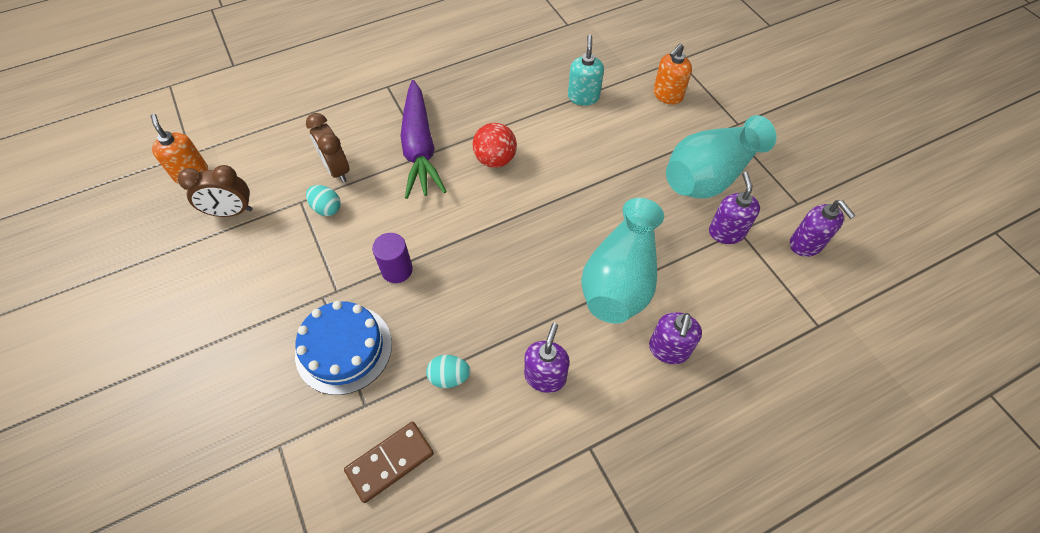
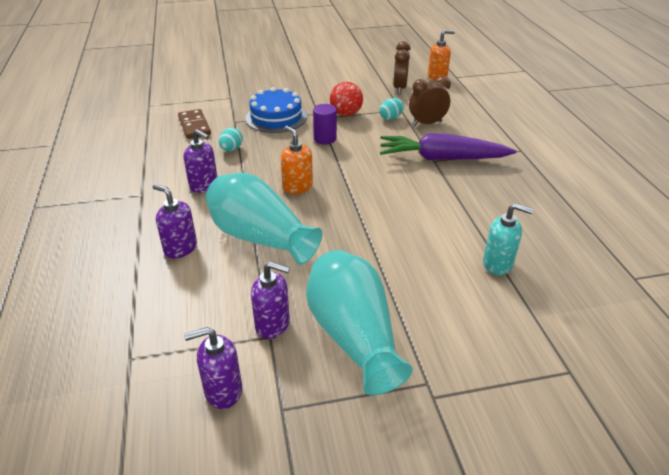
camera: 105 degrees right, 20 degrees down
(495, 159) = (418, 193): red ball -> red ball (346, 114)
(667, 95) = (495, 337): orange soap dispenser -> orange soap dispenser (297, 187)

